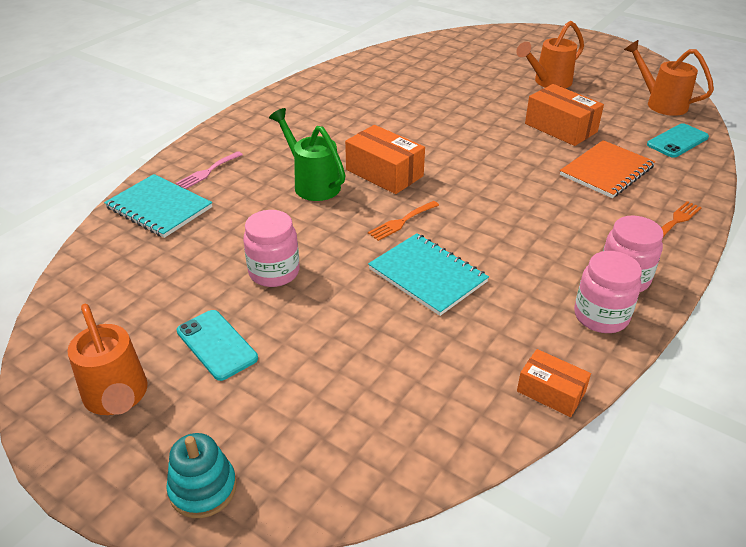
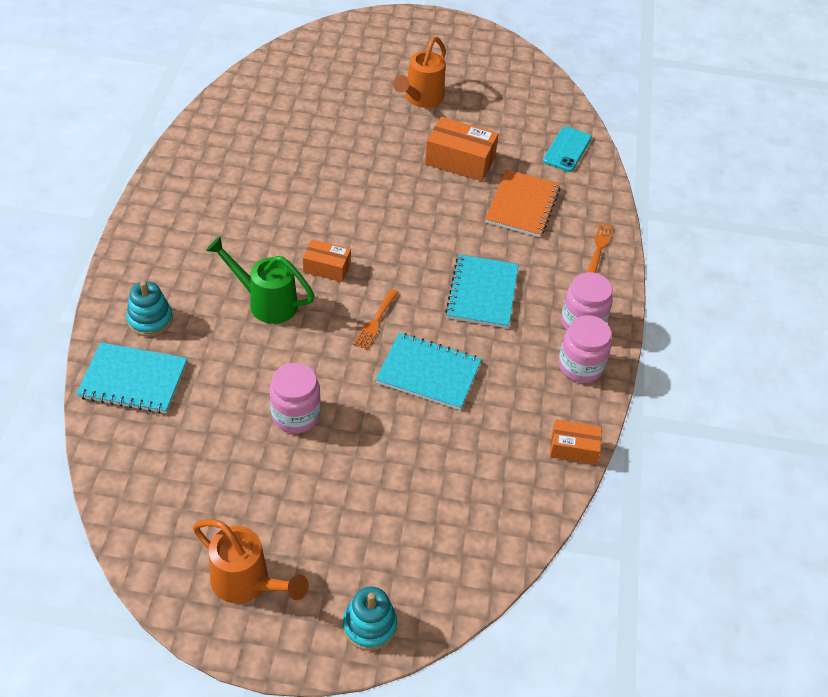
camera: 30 degrees left, 10 degrees up
(208, 172) = (150, 320): pink fork -> turquoise stacking toy
(217, 345) = (295, 504): turquoise phone -> none
(384, 173) = (327, 267): orange box -> orange box, size x0.61
(524, 227) = (482, 293): none -> turquoise notebook
(661, 103) = (535, 102): orange watering can -> none

